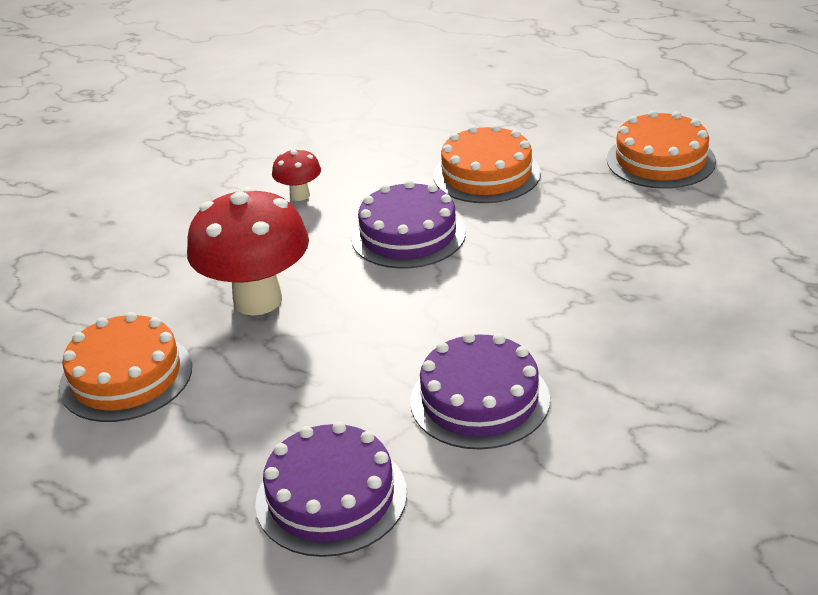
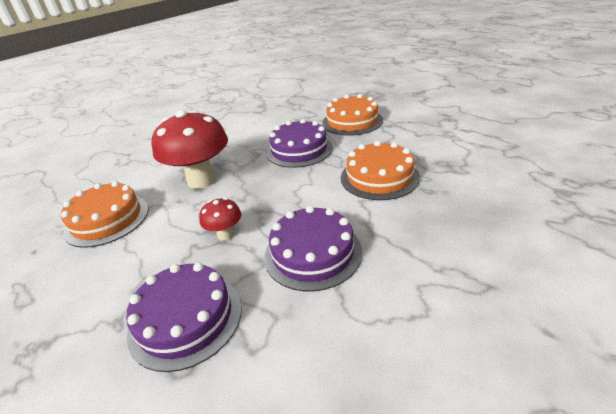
camera: 10 degrees right, 0 degrees up
(299, 195) = (248, 129): red mushroom -> red mushroom (225, 235)
(660, 160) = (455, 117): orange cake -> orange cake (379, 177)

